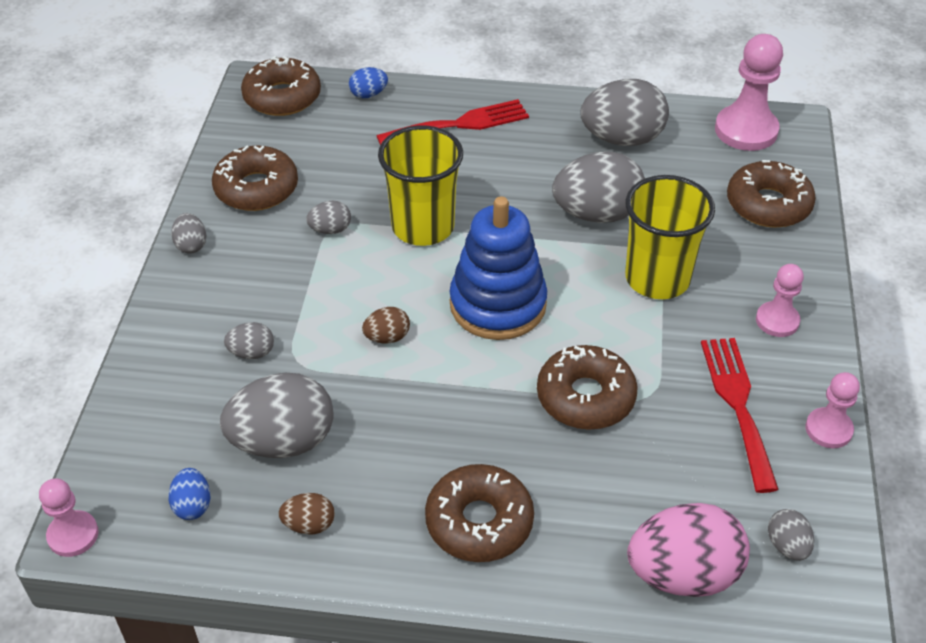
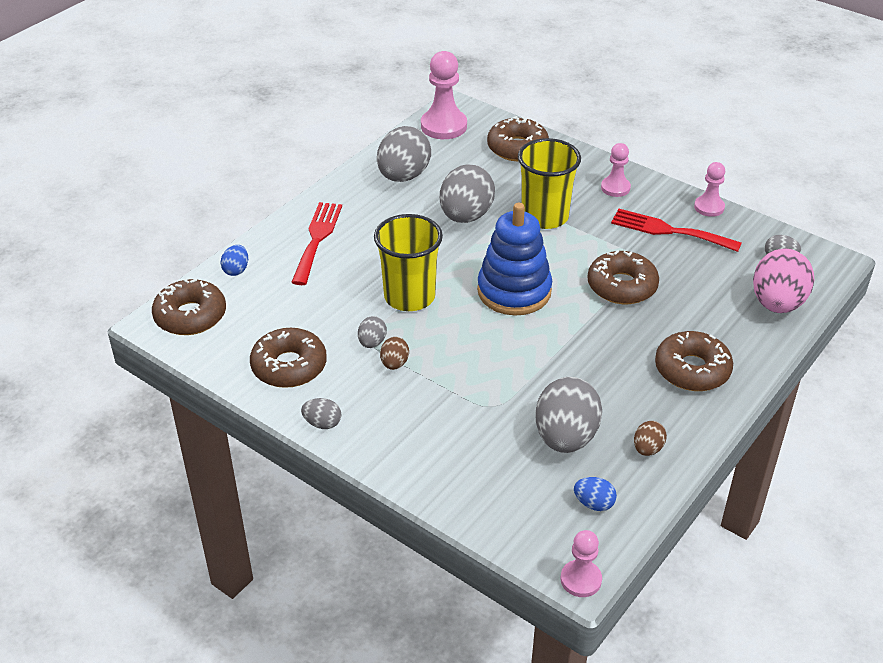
camera: 60 degrees left, 5 degrees down
(252, 353) = (468, 426): grey egg -> none
(387, 337) = (505, 353): brown egg -> brown egg (394, 364)

